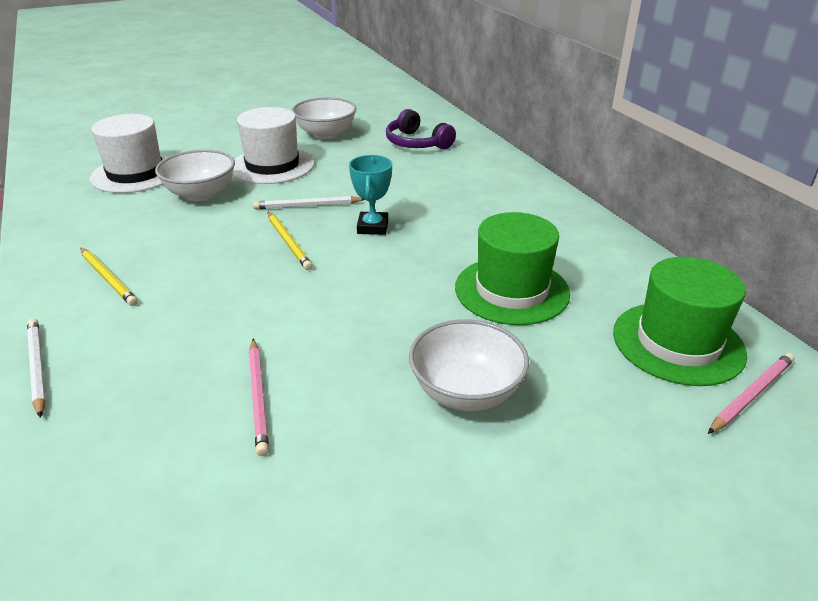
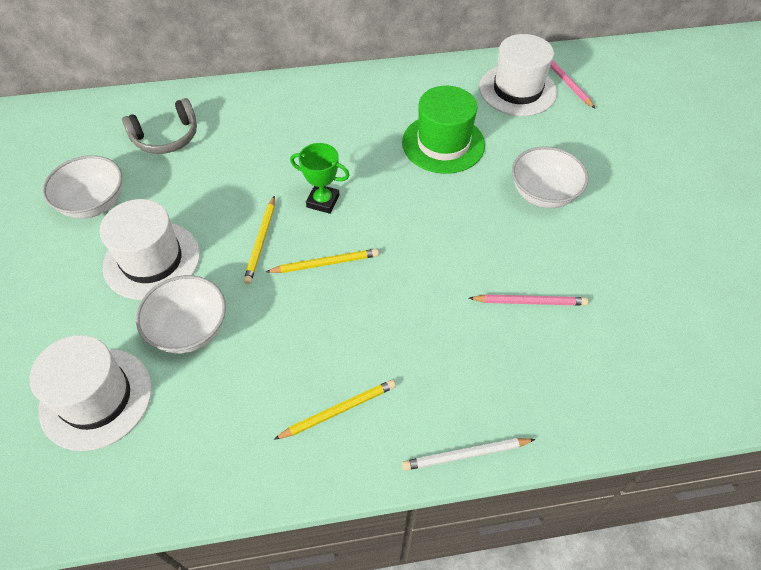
camera: 75 degrees left, 20 degrees up
(307, 206) = (261, 241): white pencil -> yellow pencil
(372, 227) = (323, 201): turquoise trophy -> green trophy
(416, 143) = (166, 137): purple headphones -> grey headphones
(678, 343) = (517, 90): green hat -> white hat

